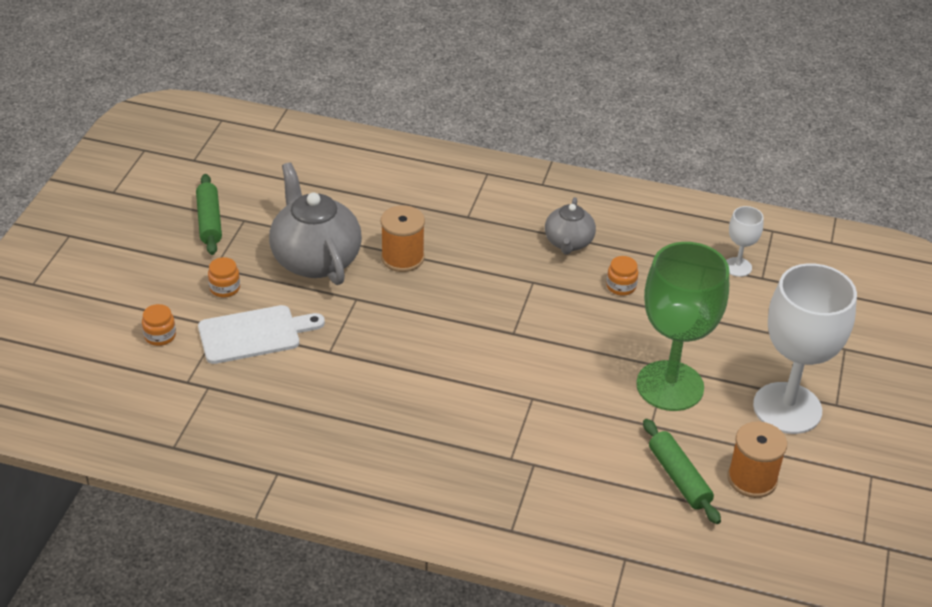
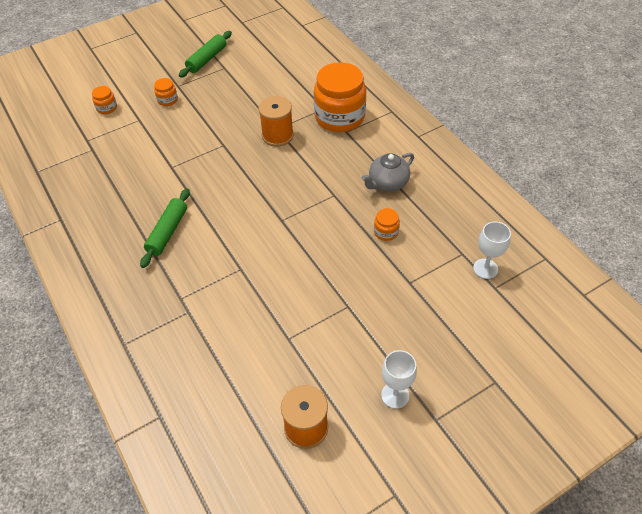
camera: 45 degrees right, 10 degrees up
(254, 334) = (148, 134): white cutting board -> none
(315, 259) = (231, 110): grey teapot -> none
(443, 206) = (339, 117): none -> orange jar
(670, 386) = (333, 320): green goblet -> none
(679, 478) = (260, 388): green rolling pin -> green rolling pin (167, 232)
(787, 408) = (395, 395): white goblet -> white goblet, size x0.45

